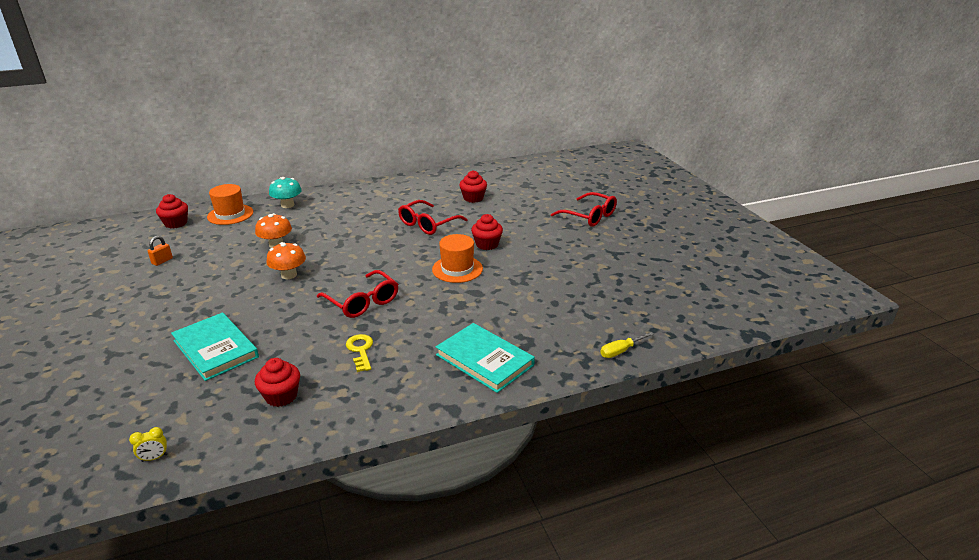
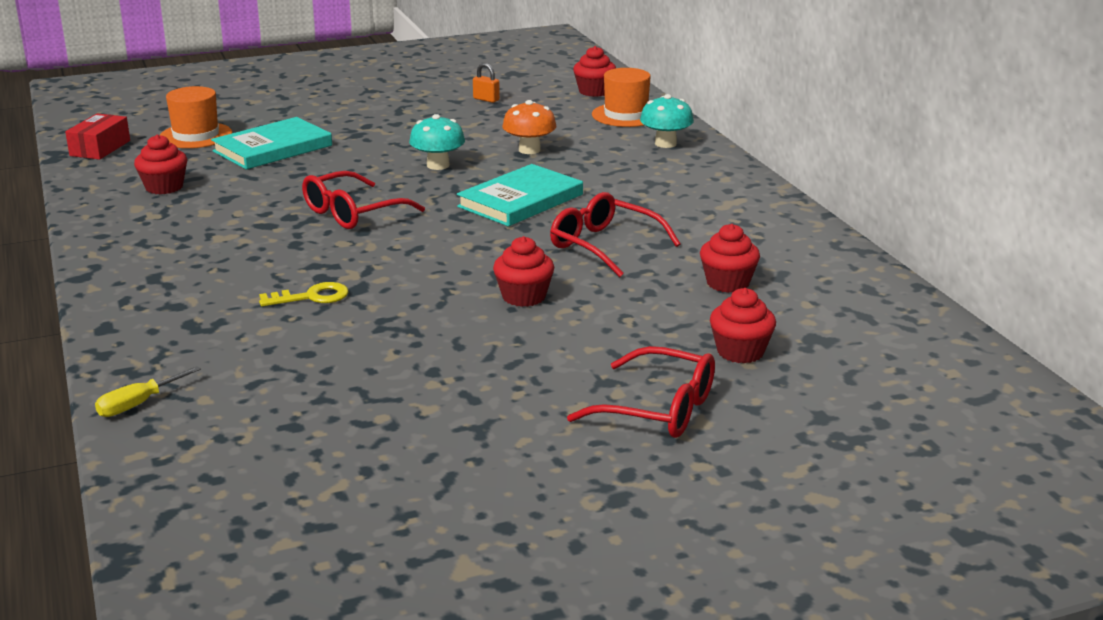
camera: 90 degrees right, 5 degrees down
(154, 458) = (100, 148): yellow clock -> red box
(289, 275) = (438, 165): orange mushroom -> turquoise mushroom
(360, 350) = (233, 219): yellow key -> yellow key (311, 297)
(457, 269) = (436, 273): orange hat -> orange hat (196, 135)
(484, 360) = (172, 295): turquoise book -> turquoise book (520, 200)
(538, 199) = (740, 352): none -> red cupcake
(589, 216) = (658, 409): red glasses -> red glasses turned 105 degrees counterclockwise
(621, 351) = (139, 404): yellow screwdriver -> yellow screwdriver turned 105 degrees counterclockwise

